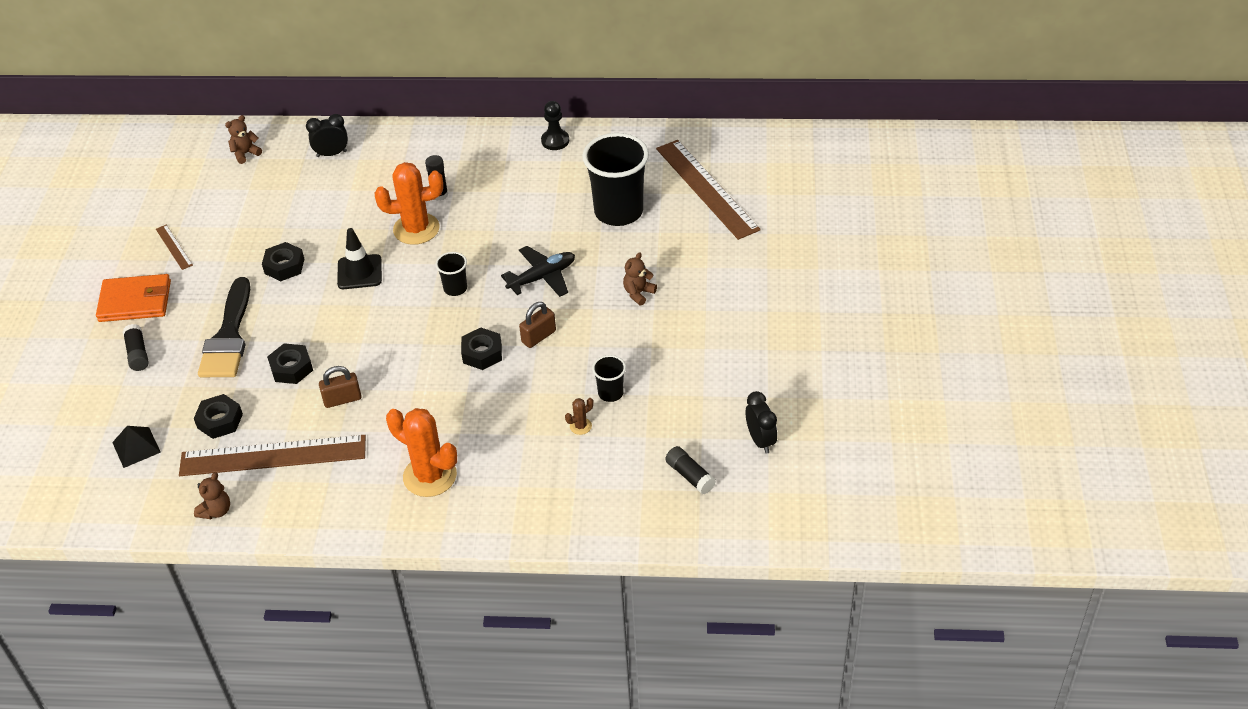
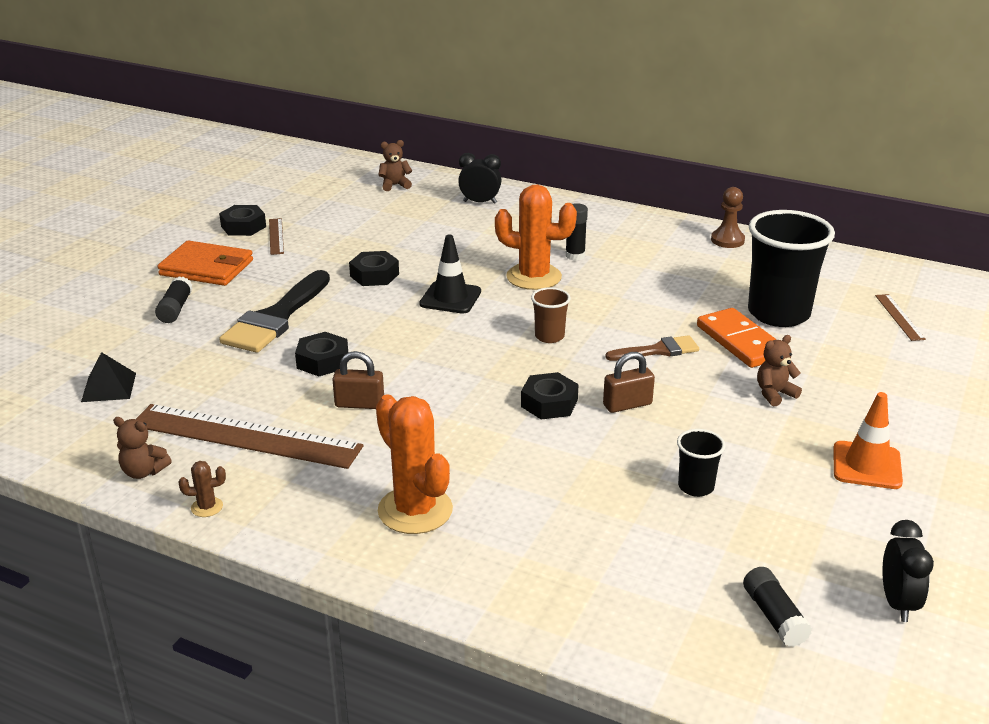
camera: 20 degrees right, 15 degrees down
(216, 511) = (143, 472): brown teddy bear -> brown teddy bear turned 60 degrees clockwise
(220, 421) = (212, 387): black nut -> black nut (243, 226)
(455, 288) = (549, 336): black cup -> brown cup
(542, 277) = (658, 350): black plane -> brown brush
(555, 141) = (727, 240): black pawn -> brown pawn
(580, 426) = (639, 512): brown cactus -> brown cactus (207, 507)
(599, 249) = (740, 342): none -> orange domino
(707, 188) = (899, 317): brown ruler -> brown ruler, size x0.44
(717, 338) = (867, 465): none -> orange traffic cone

